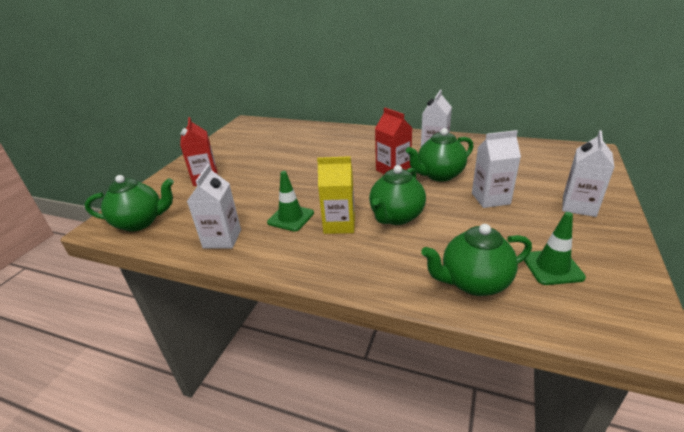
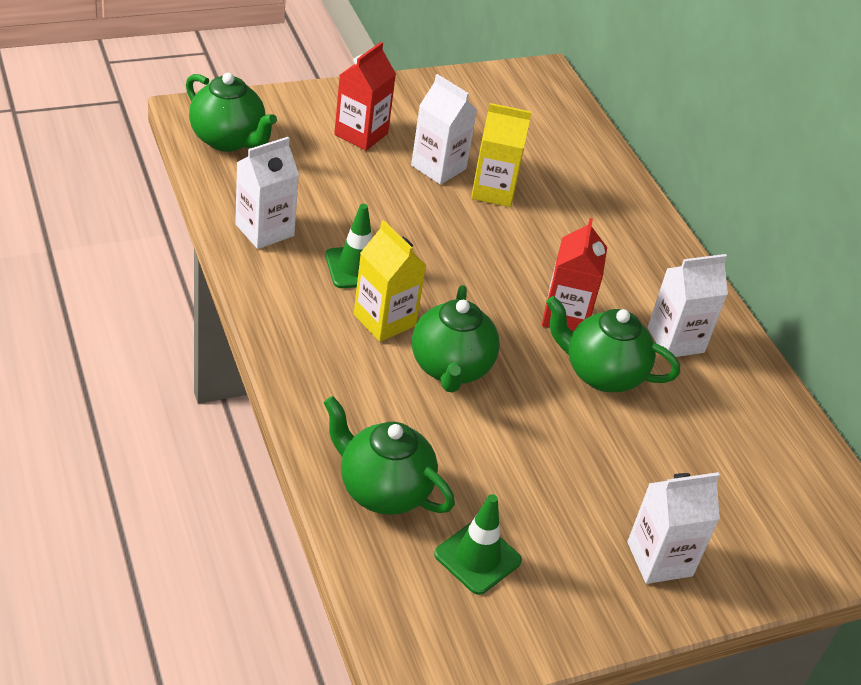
camera: 40 degrees right, 10 degrees up
(293, 158) = (493, 191): none -> yellow carton
(396, 217) = (450, 368): green teapot -> green teapot turned 75 degrees counterclockwise
(490, 198) = (588, 453): white carton -> white carton (438, 167)

